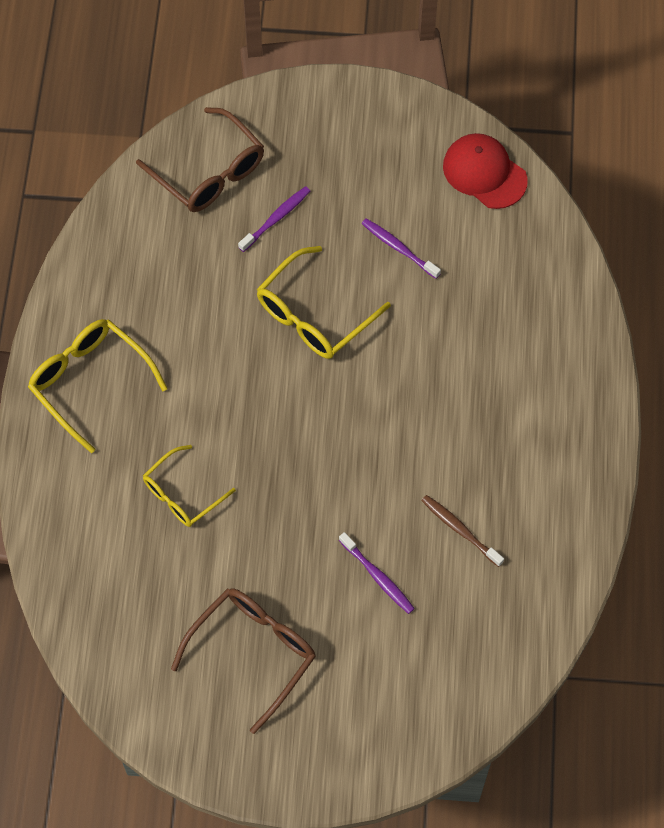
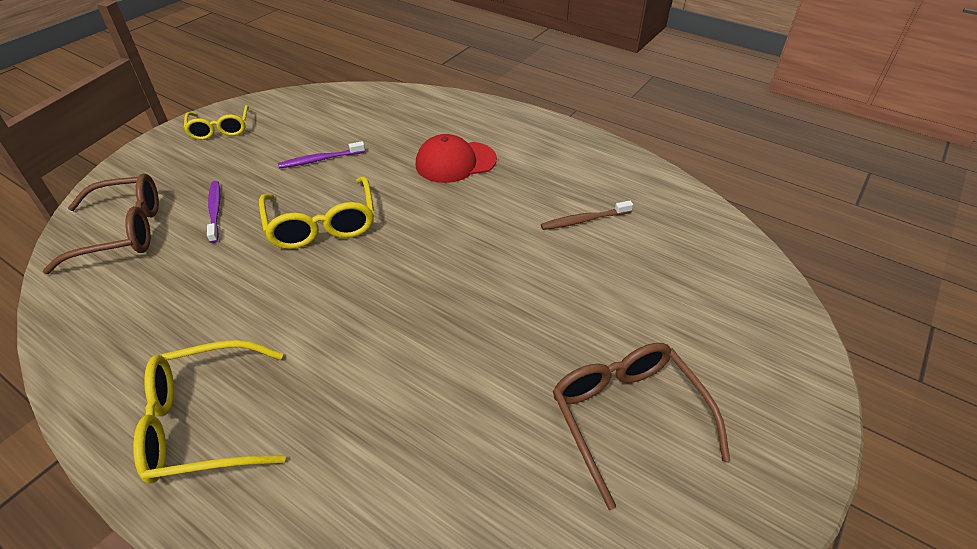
camera: 60 degrees left, 20 degrees down
(182, 494) = (404, 397): yellow glasses -> yellow glasses (220, 129)
(378, 577) = (596, 285): purple toothbrush -> none
(484, 173) = (314, 104): red cap -> red cap (455, 162)

